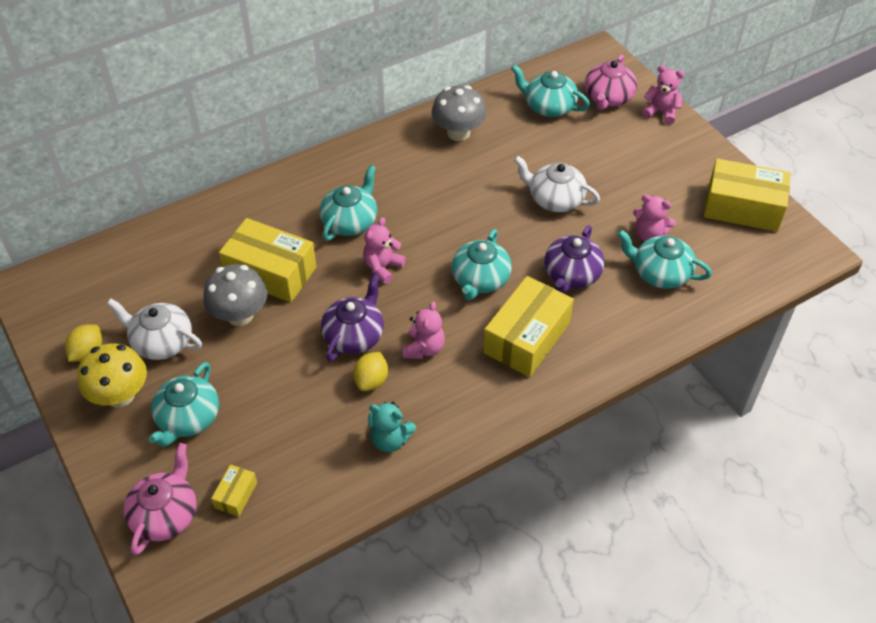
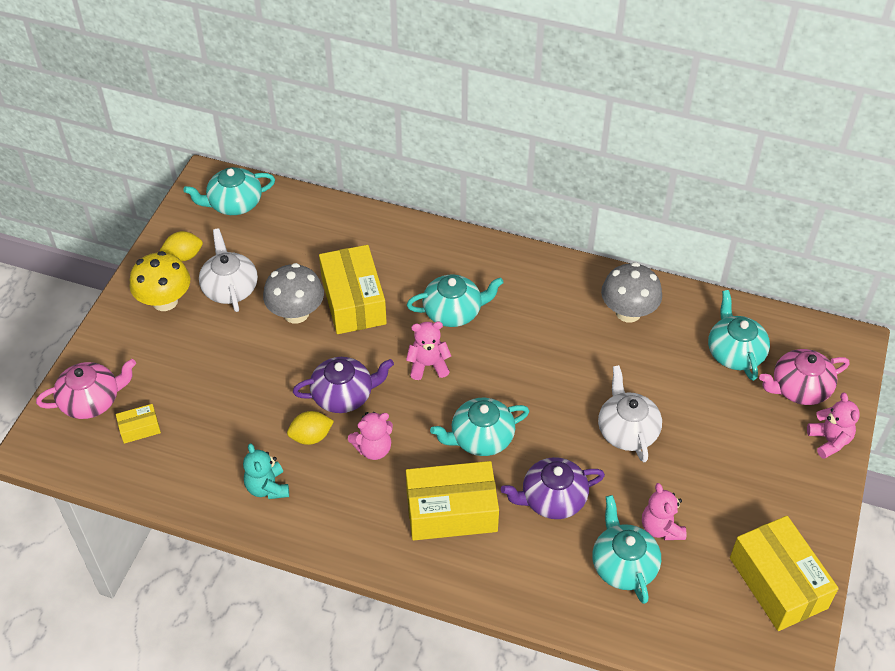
camera: 50 degrees right, 0 degrees up
(188, 418) = (179, 353): turquoise teapot -> turquoise teapot (234, 203)

